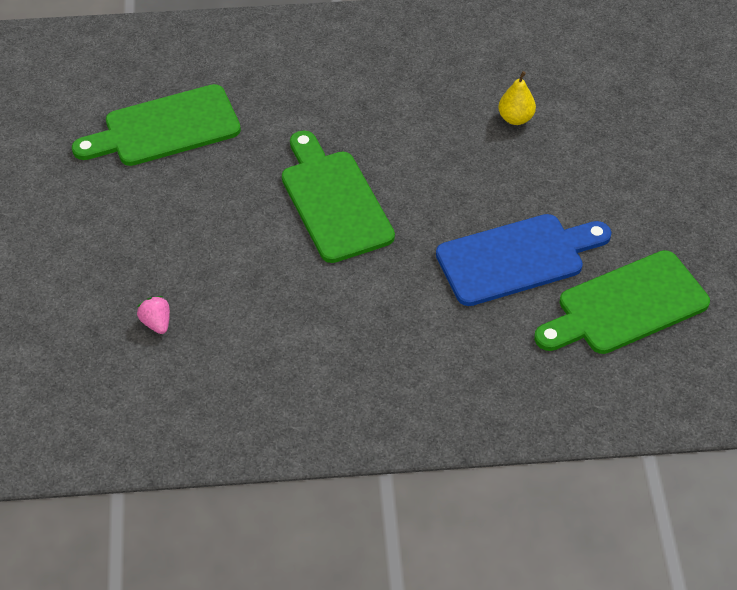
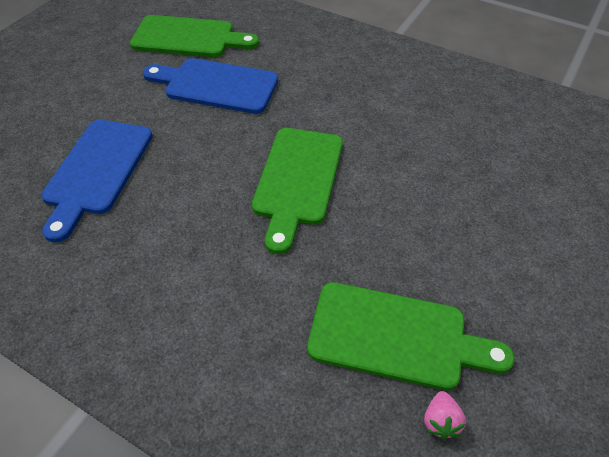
camera: 145 degrees left, 0 degrees up
(156, 323) = (496, 160): pink strawberry -> pink strawberry (440, 421)
(515, 118) = (96, 171): yellow pear -> blue cutting board

